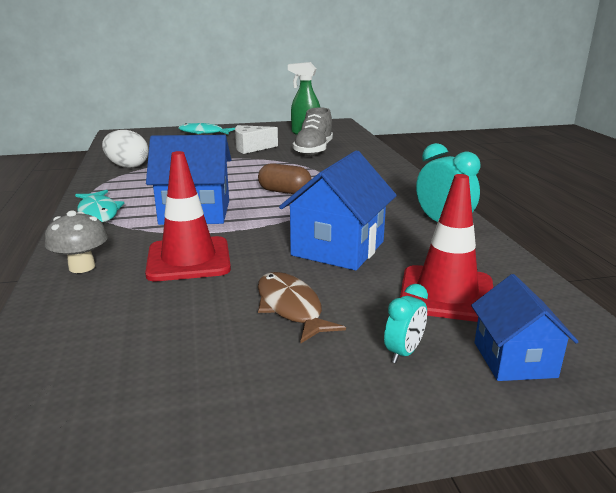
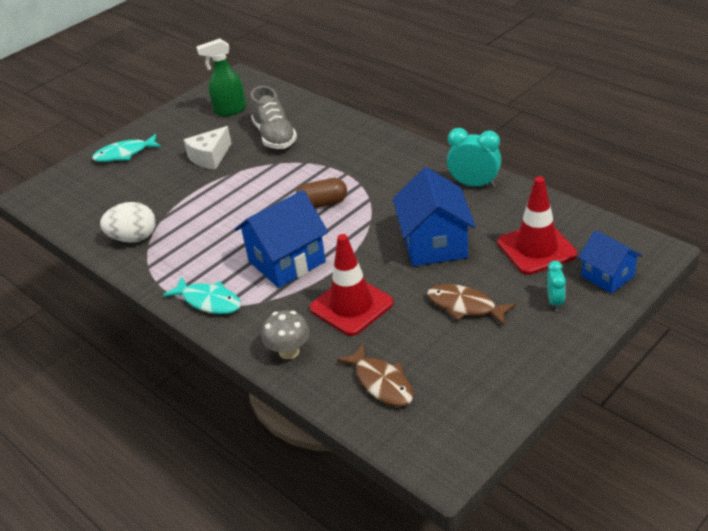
camera: 30 degrees left, 15 degrees up
(100, 330) = (381, 382): none -> brown fish

